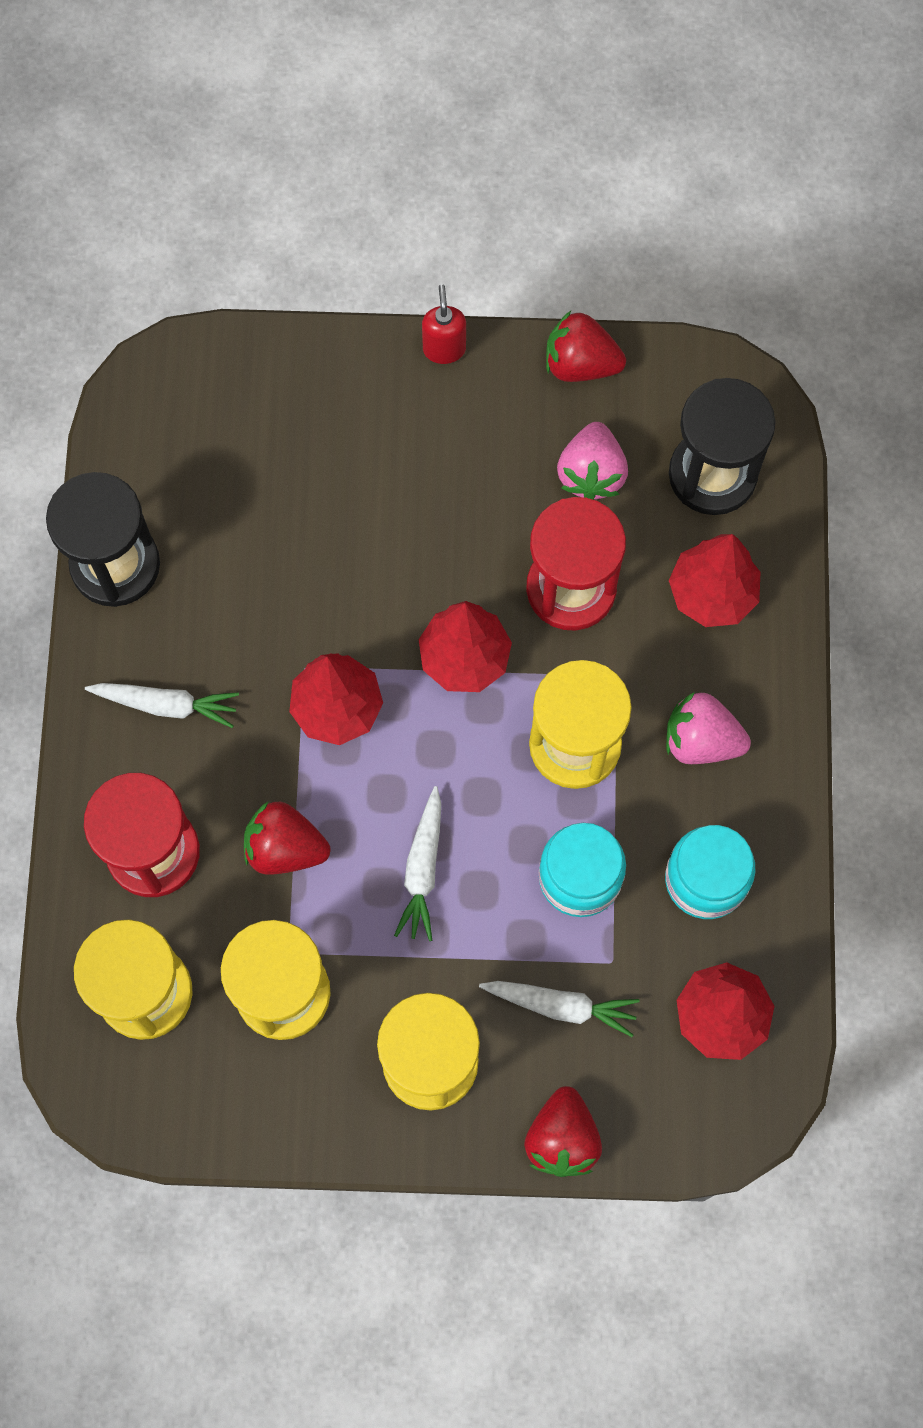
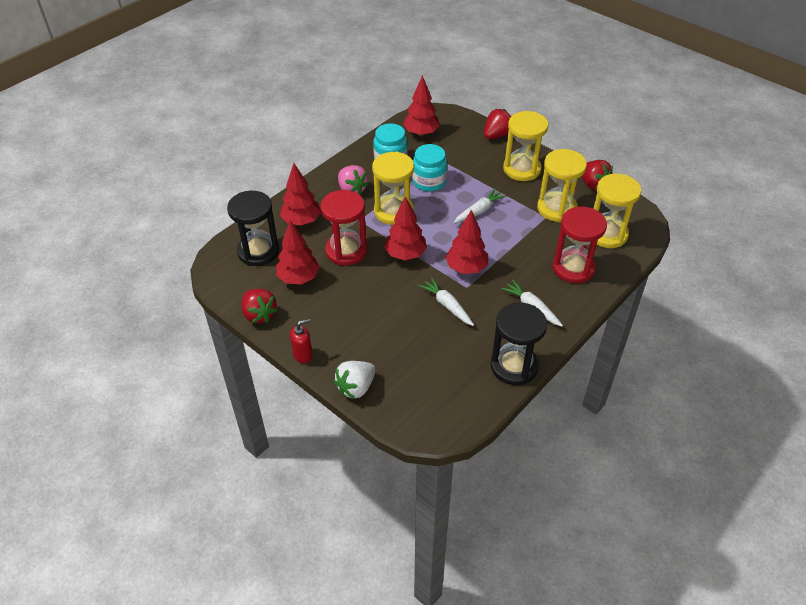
camera: 140 degrees left, 25 degrees down
(285, 848) = (522, 242): red strawberry -> red strawberry (593, 184)
(318, 356) = (356, 387): none -> white strawberry
(444, 349) = (303, 355): red soap dispenser -> red soap dispenser turned 150 degrees counterclockwise
(561, 1006) = (467, 159): white carrot -> white carrot (447, 305)
(591, 474) = (298, 278): pink strawberry -> red tree

